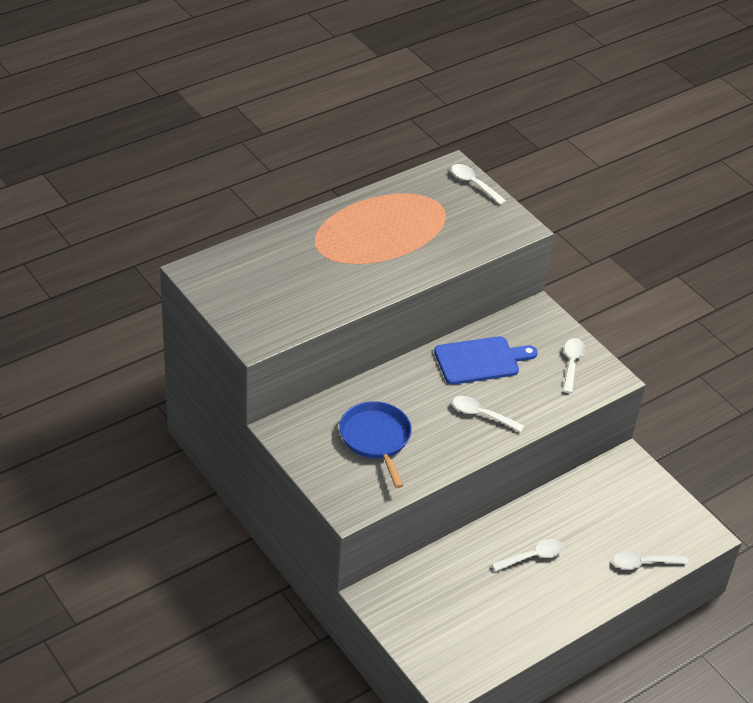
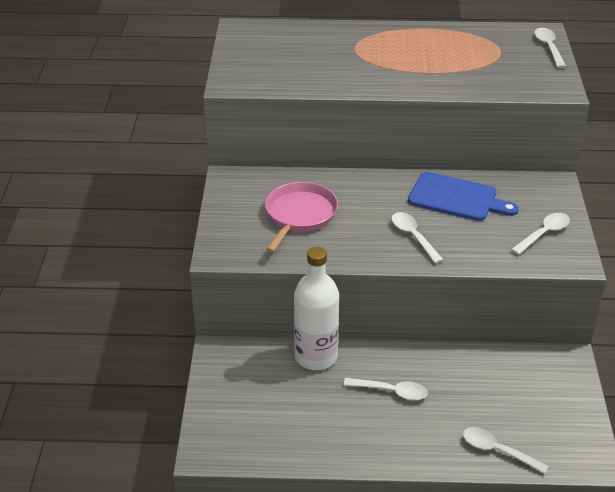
camera: 40 degrees right, 5 degrees down
(376, 438) = (299, 215): blue pan -> pink pan
(451, 558) = (316, 357): none -> white bottle

